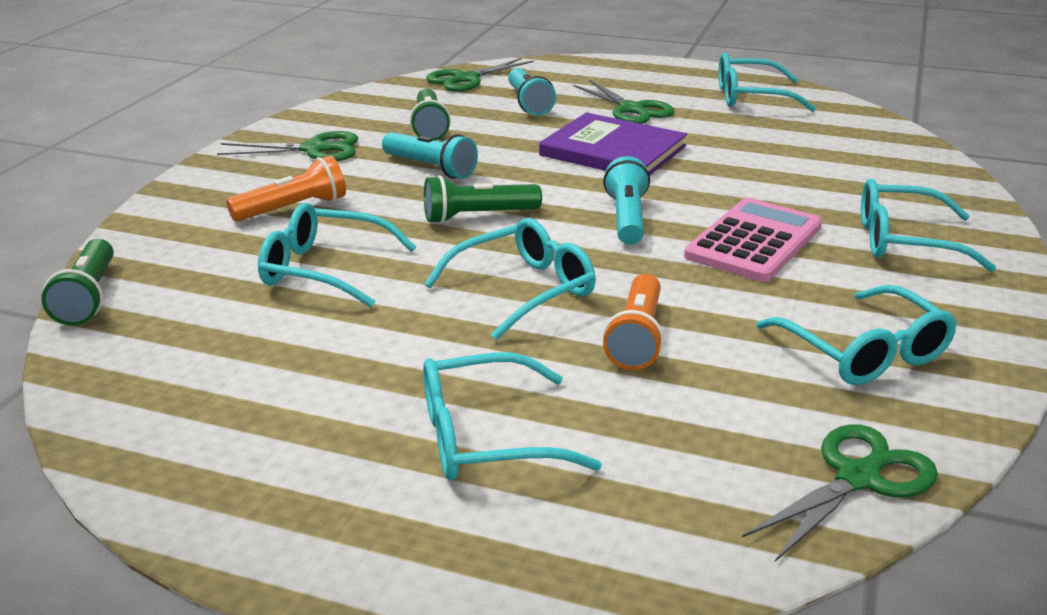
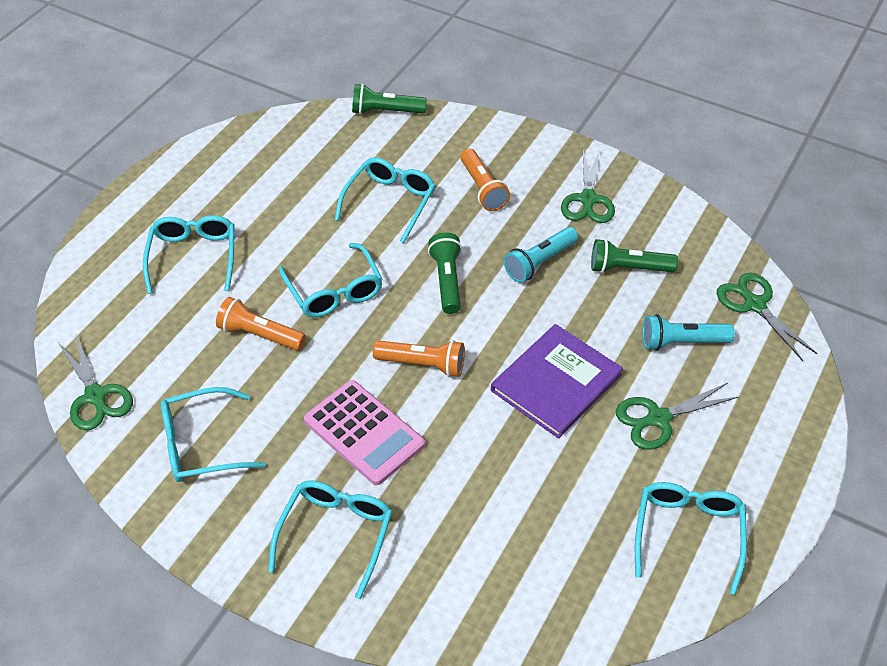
camera: 100 degrees right, 20 degrees up
(627, 218) = (422, 364): turquoise flashlight -> orange flashlight

